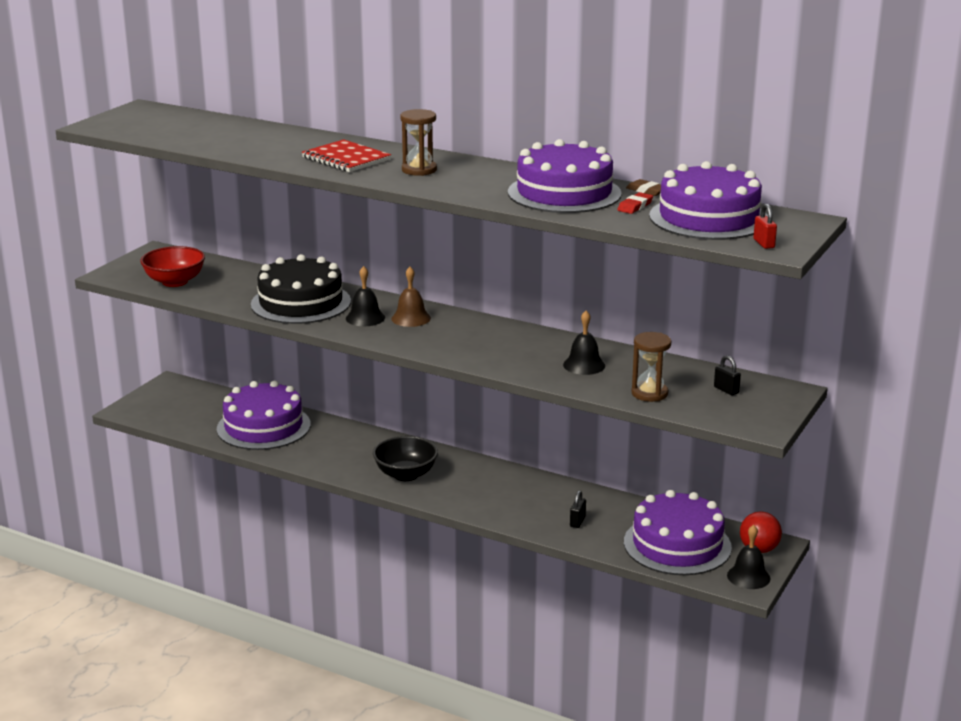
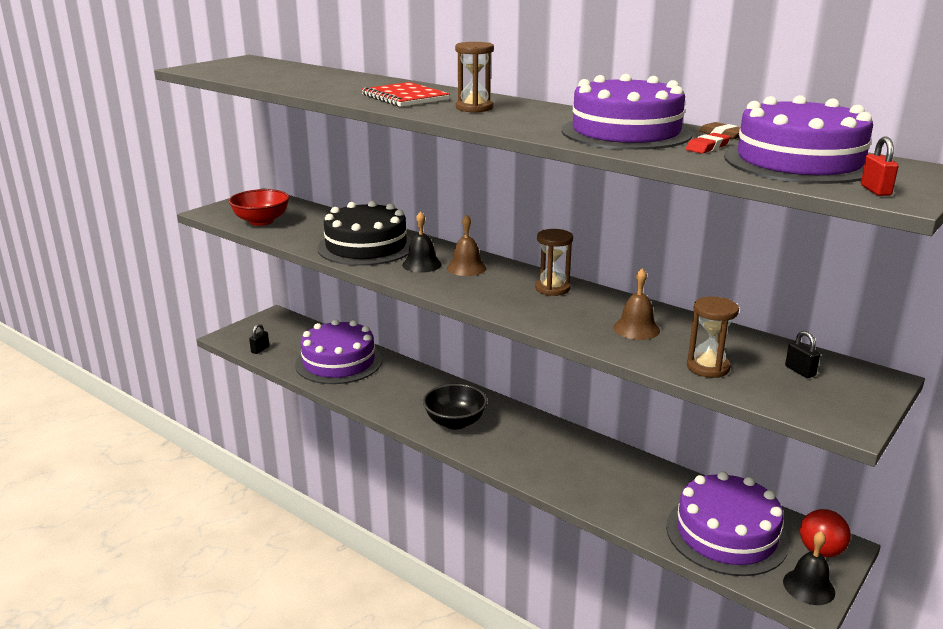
camera: 10 degrees right, 0 degrees up
(500, 333) = (552, 288): none -> brown hourglass
(577, 522) = (619, 493): black padlock -> black padlock (260, 349)
(584, 365) = (636, 329): black bell -> brown bell

